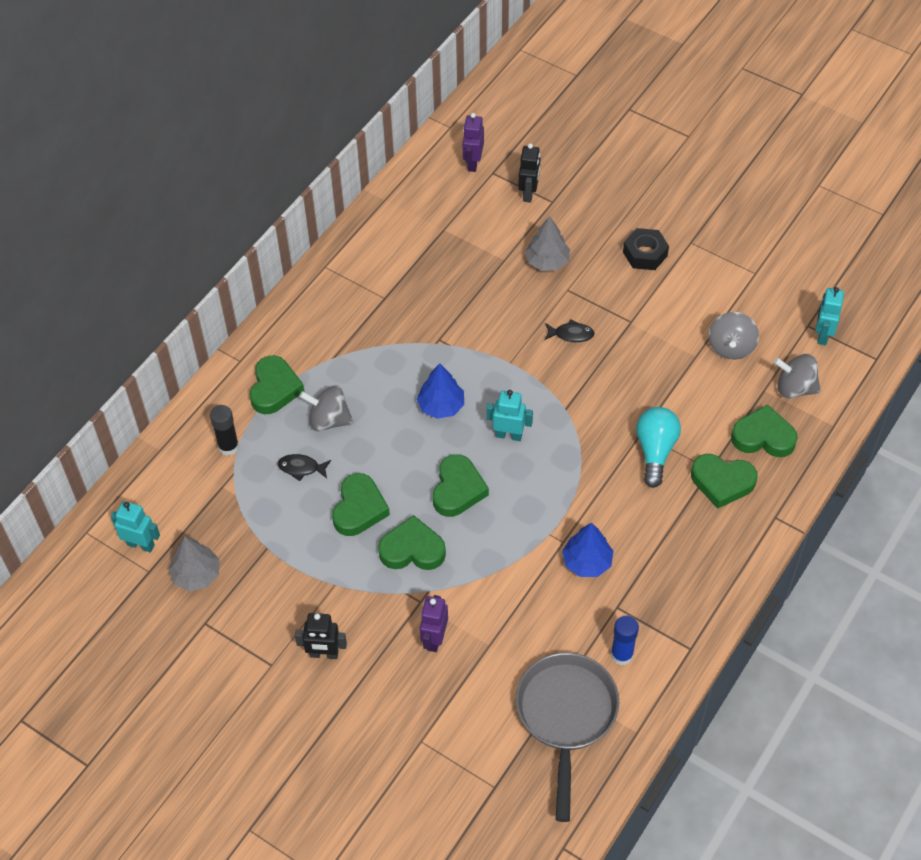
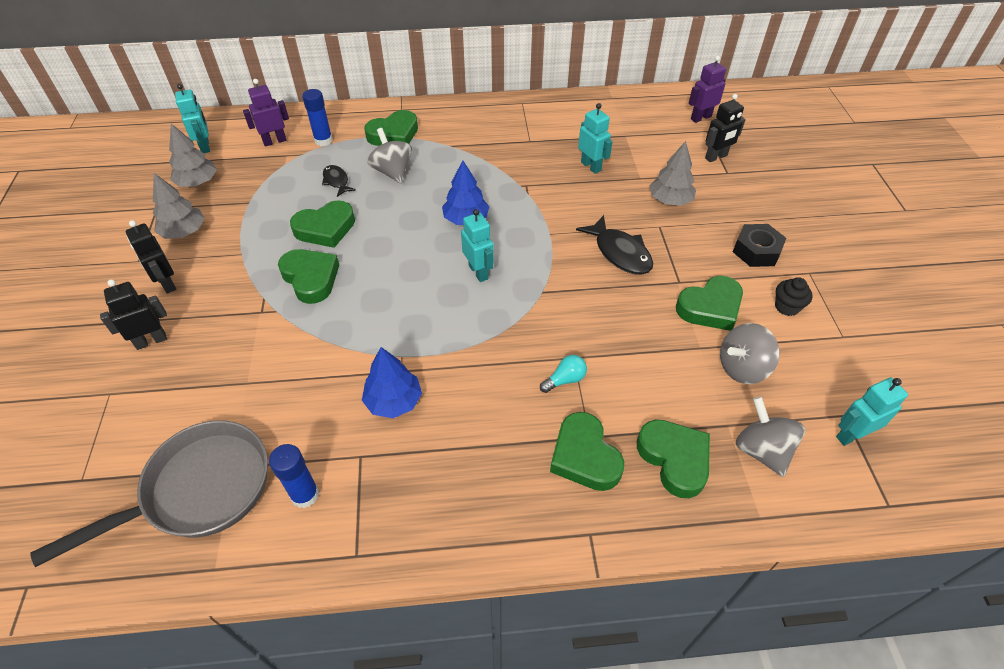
camera: 50 degrees right, 5 degrees down
(228, 446) = (323, 140): black glue stick -> blue glue stick
(263, 615) = (184, 232): none -> grey tree
(386, 691) = (151, 341): none -> black robot
(434, 639) = (227, 342): purple robot -> purple robot (274, 141)
(458, 489) = (394, 272): green heart -> green heart (710, 307)
(459, 280) = (591, 166): none -> turquoise robot
(571, 334) = (620, 253): black fish -> black fish, size x1.68
(655, 451) = (565, 380): turquoise light bulb -> turquoise light bulb, size x0.54
(706, 281) = (787, 307): none -> black cupcake

